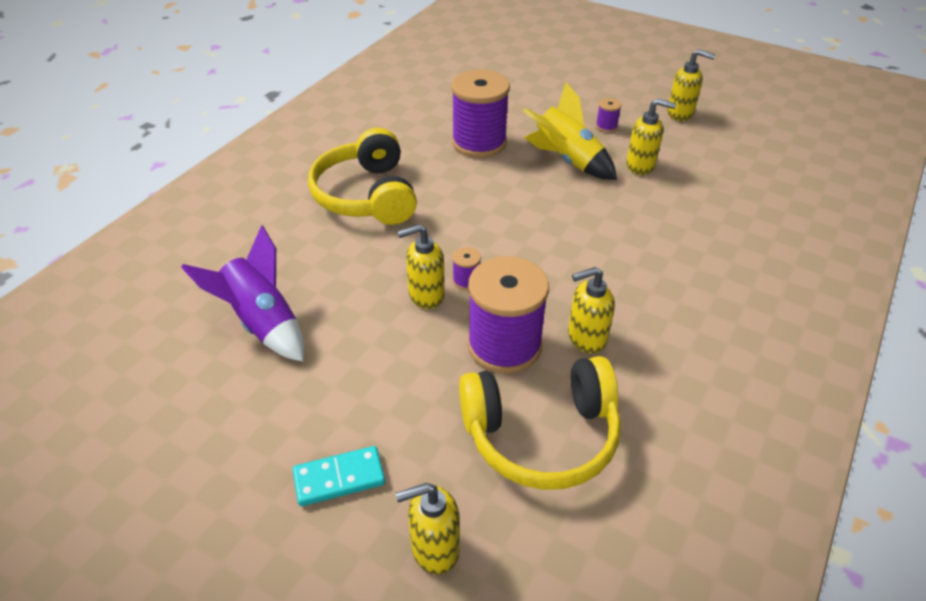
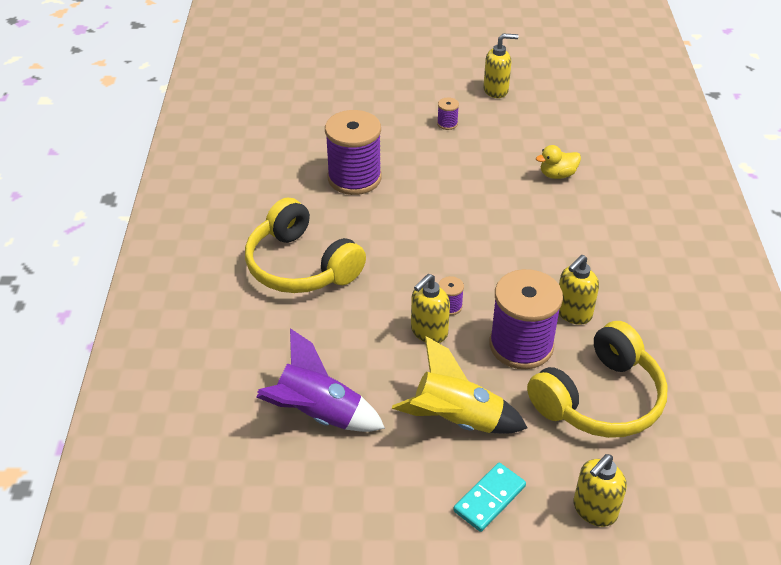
camera: 30 degrees left, 0 degrees up
(567, 160) = (441, 168): yellow rocket -> yellow rocket (456, 420)
(641, 166) = (502, 151): yellow soap dispenser -> none
(681, 205) = (557, 175): none -> yellow duck

